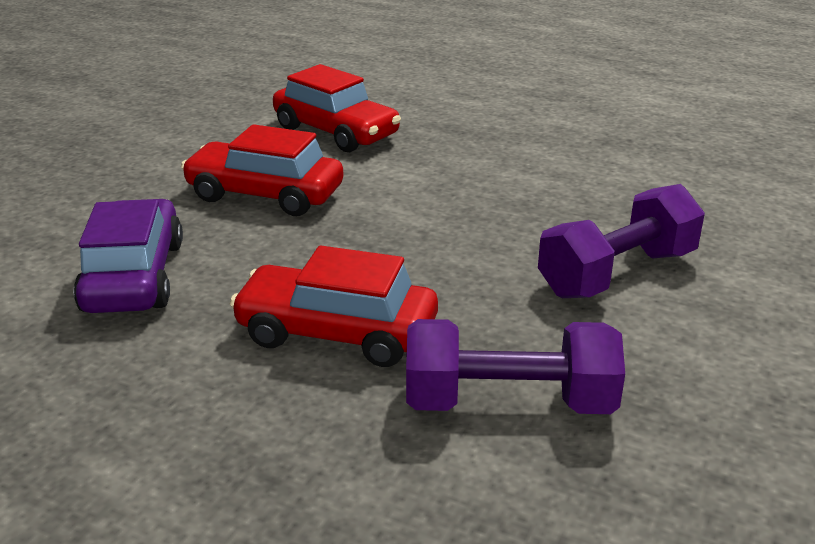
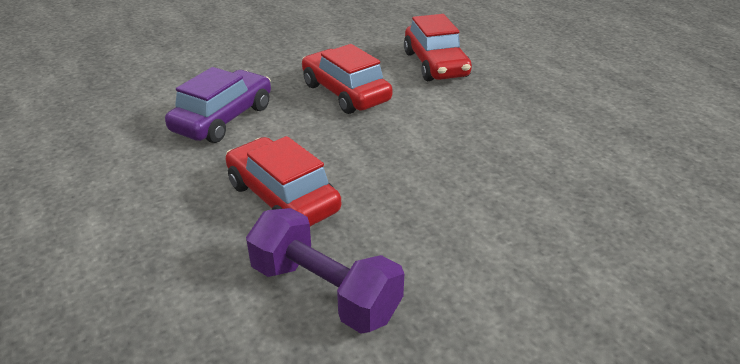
camera: 35 degrees right, 5 degrees up
(617, 273) = (508, 236): purple dumbbell -> none

